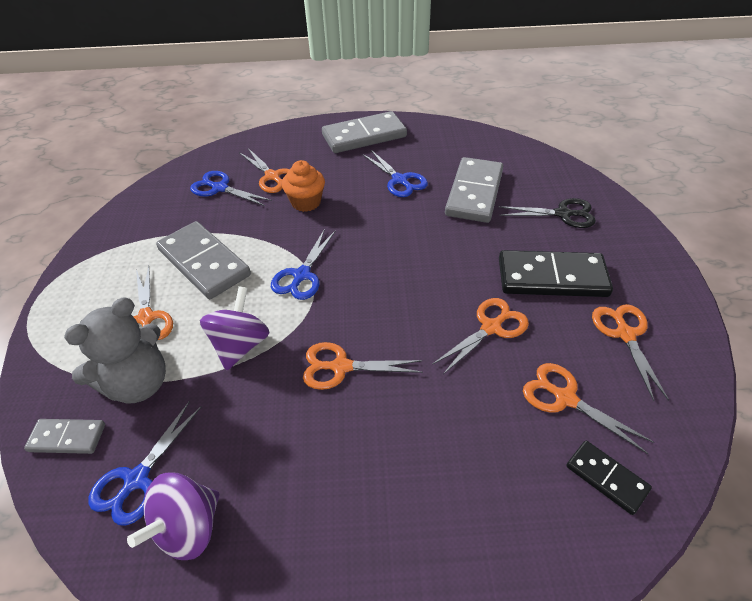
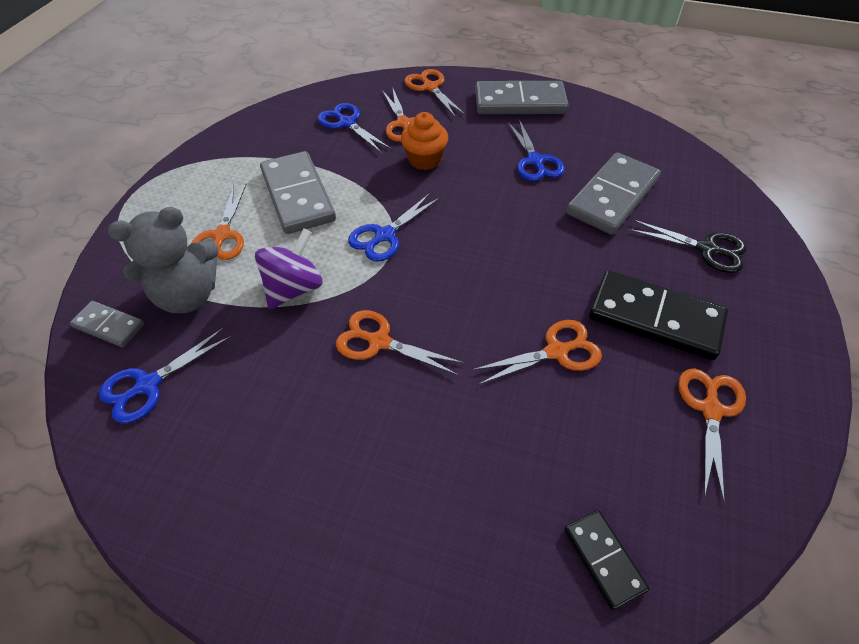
camera: 20 degrees right, 5 degrees up
(188, 528) = (170, 446): purple spinning top -> none
(565, 398) = (601, 456): orange scissors -> orange scissors (430, 87)

